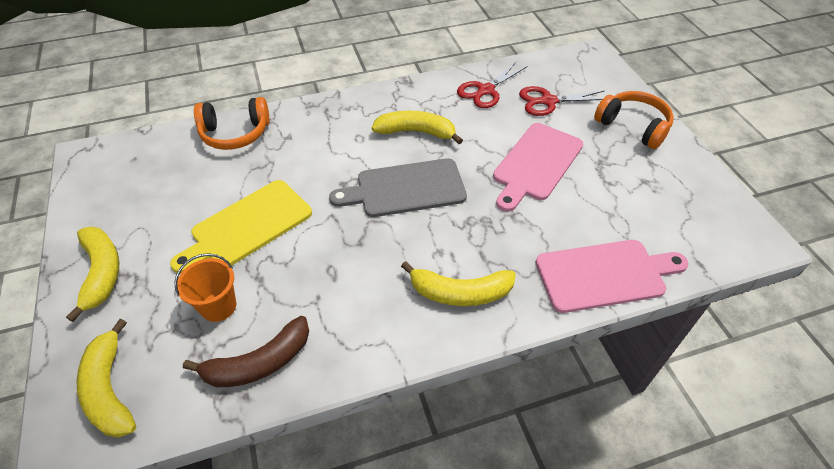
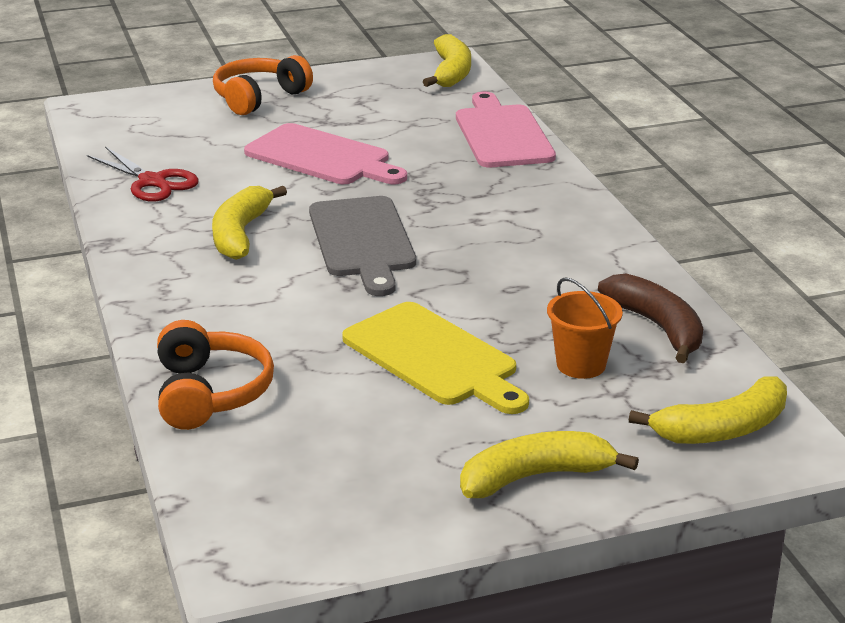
camera: 90 degrees left, 20 degrees down
(460, 293) = (536, 209): yellow banana -> yellow banana (451, 73)
(548, 101) = (192, 142): red scissors -> none

